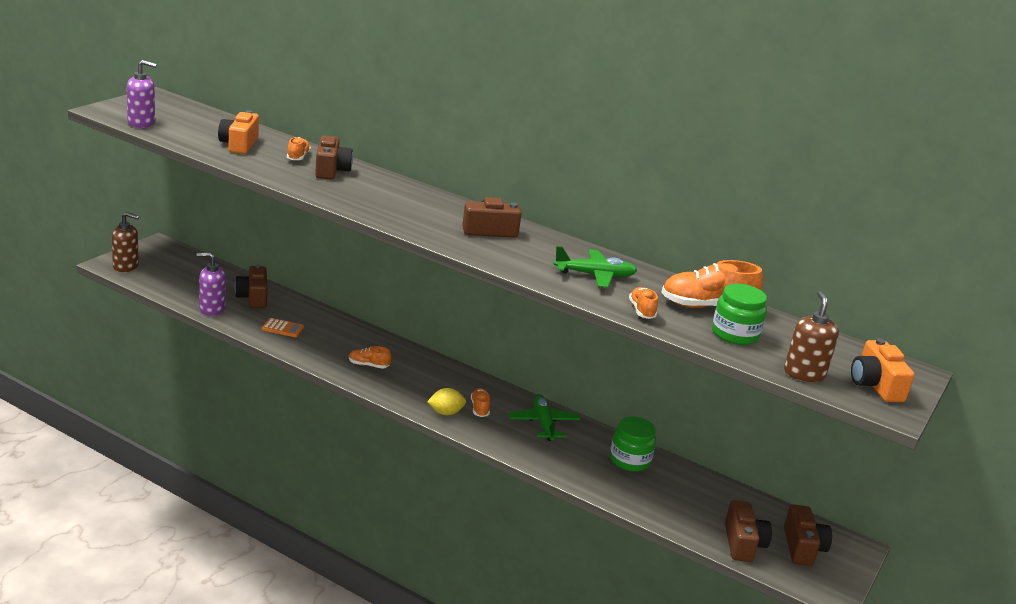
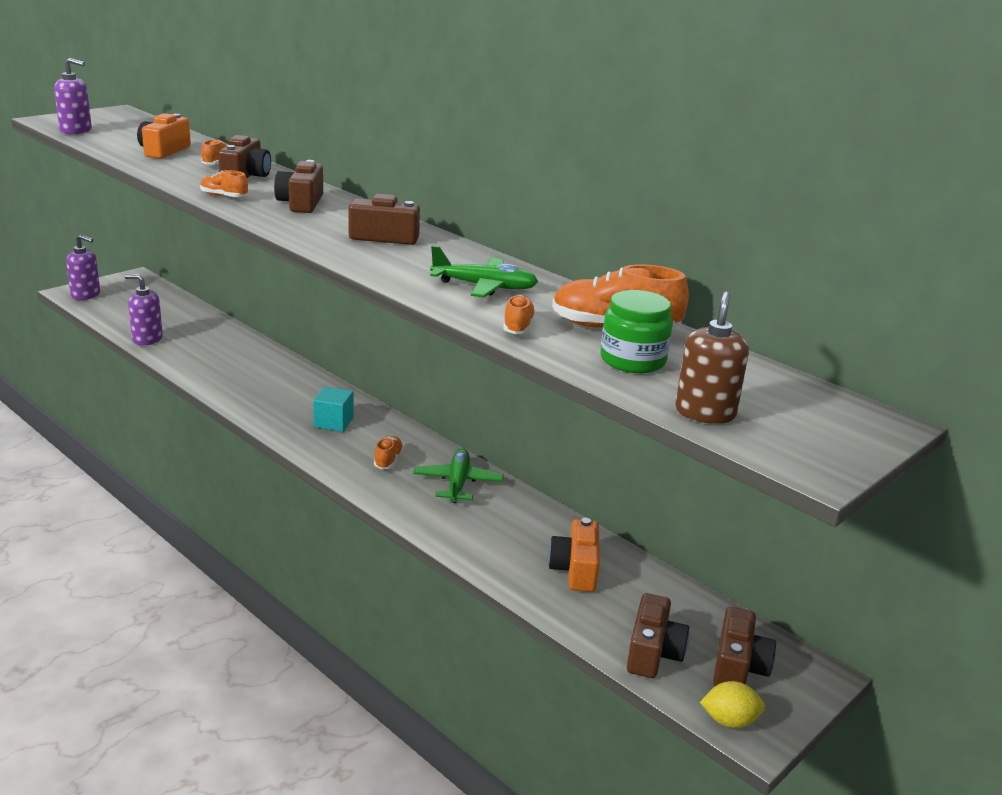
camera: 15 degrees right, 0 degrees up
(126, 266) = (86, 295): brown soap dispenser -> purple soap dispenser
(253, 297) = (200, 331): brown camera -> brown camera (301, 203)
(282, 328) = (211, 362): orange calculator -> none
(368, 365) = (284, 405): orange shoe -> orange shoe (224, 196)
(418, 378) = (333, 422): none -> turquoise cube
(445, 413) = (344, 462): yellow lemon -> yellow lemon (729, 721)
(630, 460) = (547, 534): green jar -> none
(875, 385) = (809, 435): orange camera -> orange camera (575, 570)

